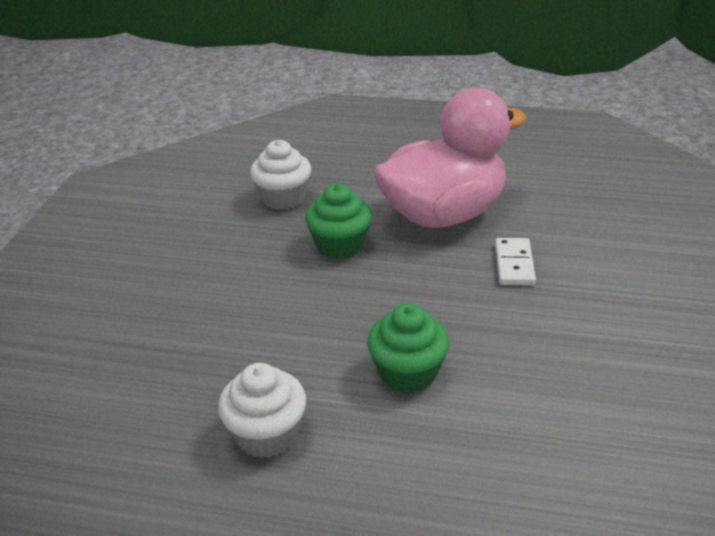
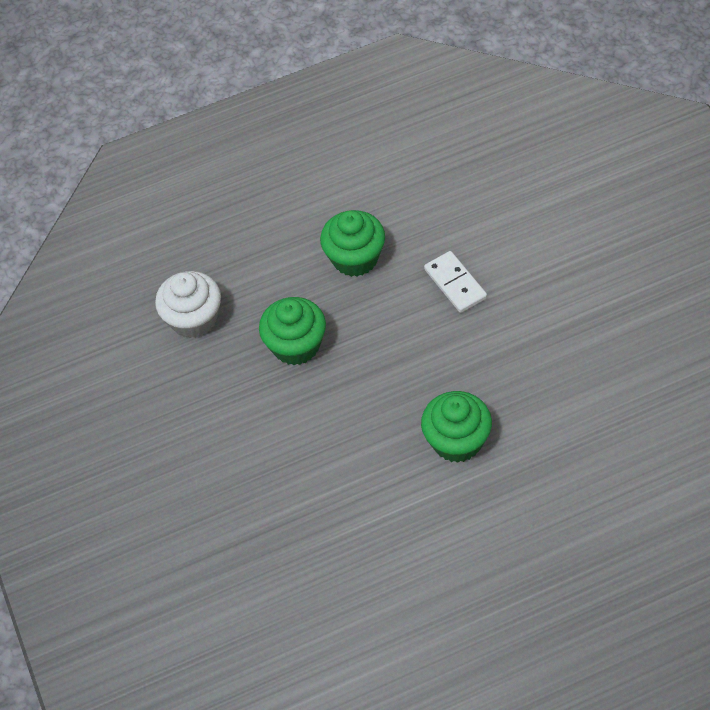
camera: 30 degrees left, 20 degrees up
(266, 434) = (402, 555): white cupcake -> none
(443, 214) = (355, 258): pink duck -> green cupcake

